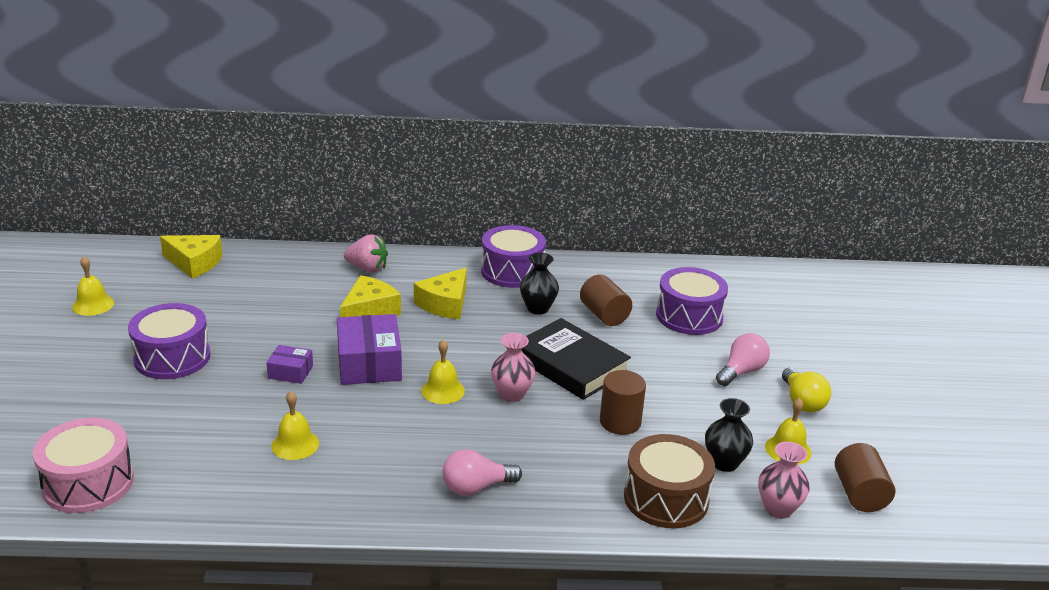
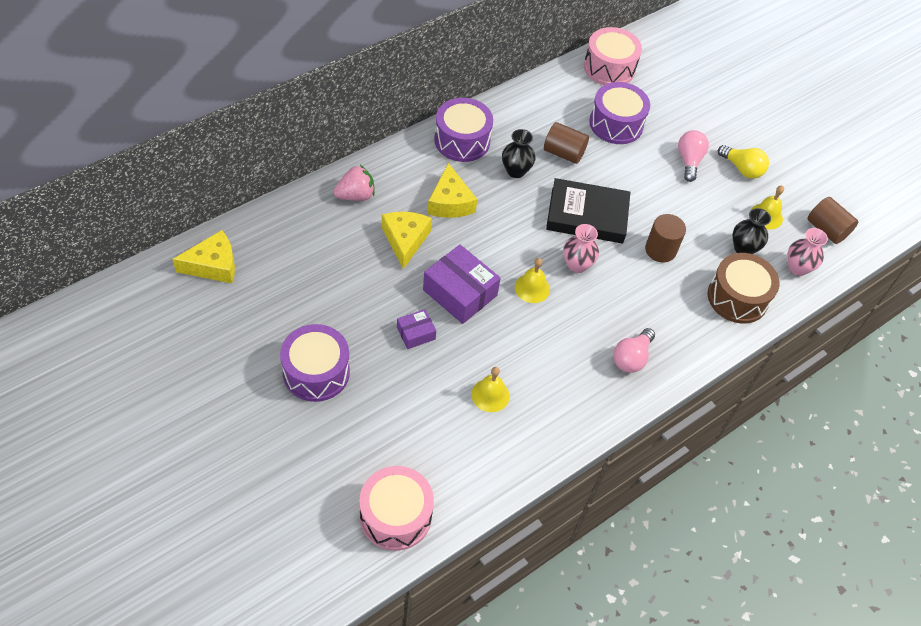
camera: 40 degrees left, 25 degrees up
(93, 305) = (187, 358): yellow bell -> none
(732, 278) = (609, 68): none -> pink drum

